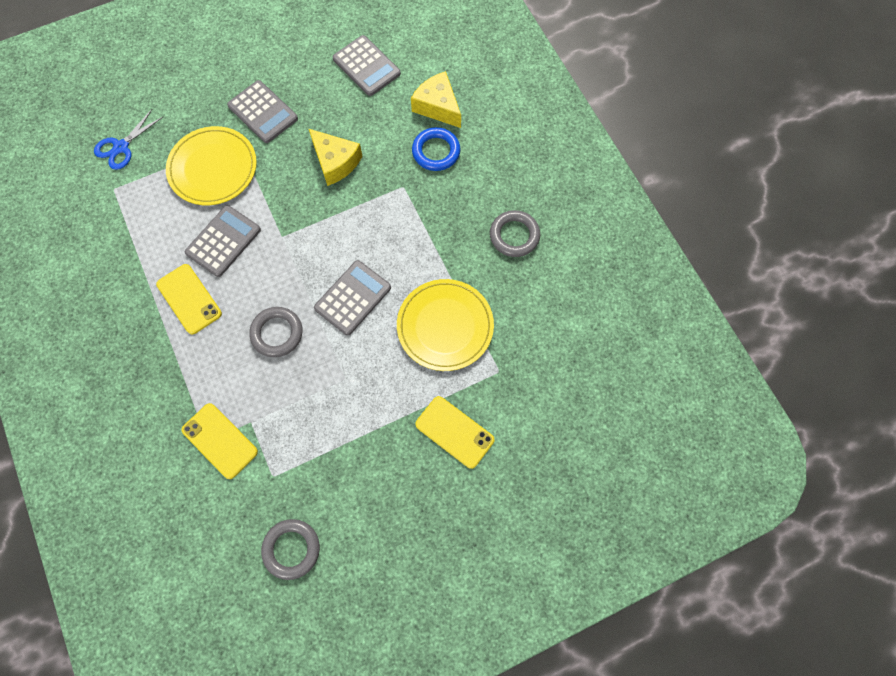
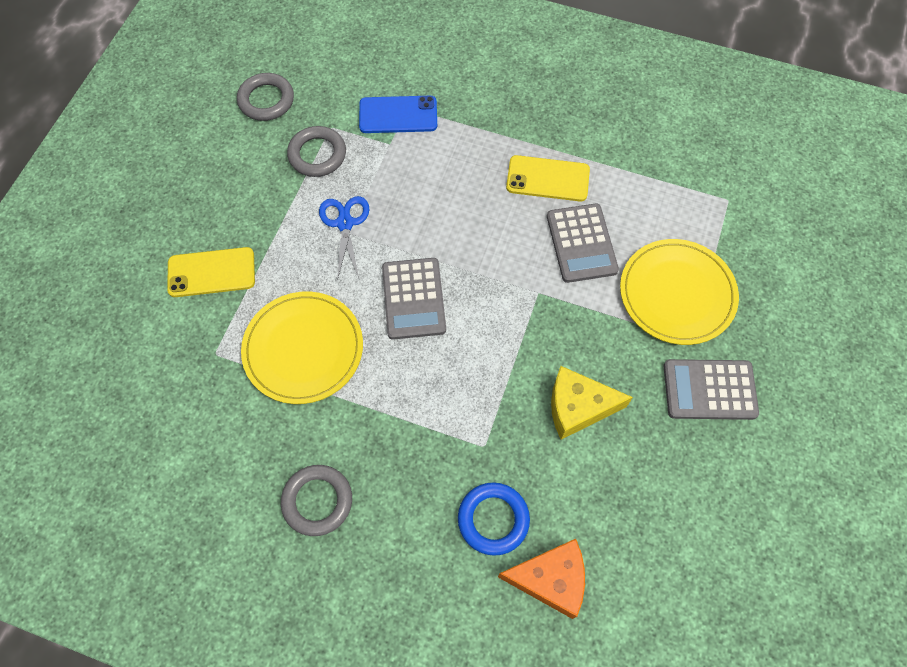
camera: 135 degrees right, 5 degrees down
(121, 147) = (776, 236): blue scissors -> blue scissors (345, 223)
(219, 441) = (398, 115): yellow phone -> blue phone
(277, 333) = (445, 216): grey ring -> grey ring (317, 154)
(366, 66) = (681, 551): grey calculator -> none
(437, 106) = (550, 579): yellow cheese -> orange cheese

